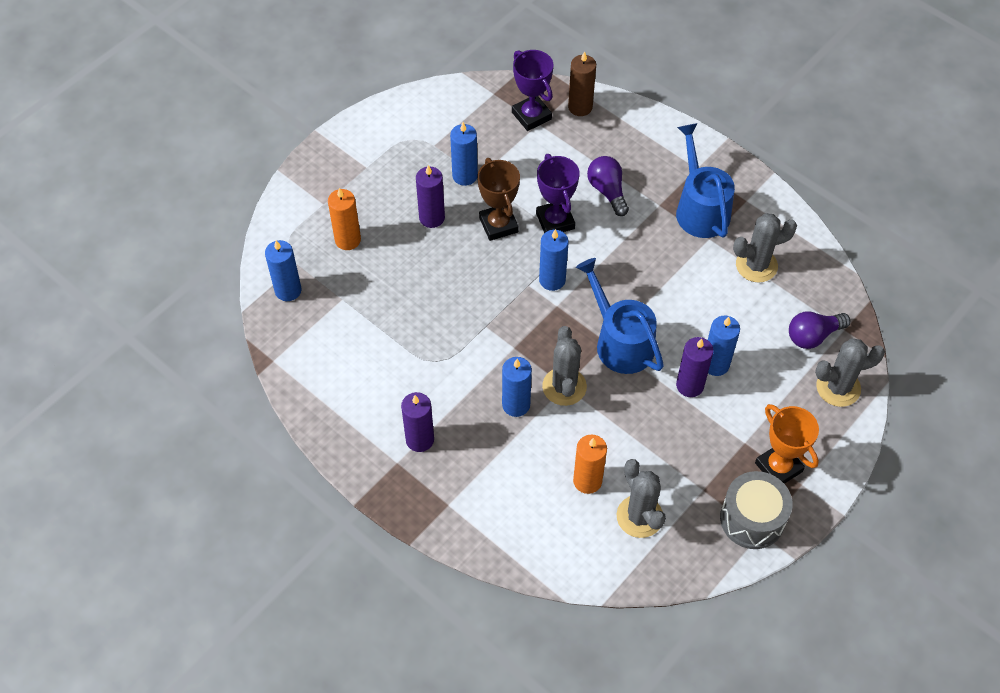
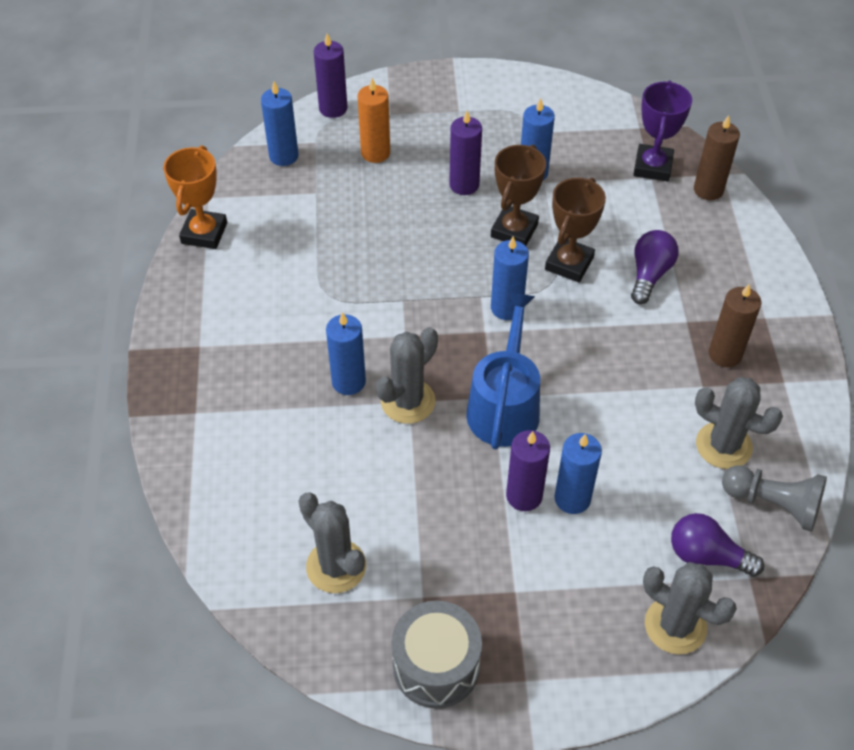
camera: 45 degrees right, 5 degrees down
(420, 439) = (238, 343): purple candle -> purple candle (333, 108)
(555, 221) = (569, 263): purple trophy -> brown trophy
(587, 481) = (329, 495): orange candle -> none
(639, 516) = (336, 566): grey cactus -> grey cactus turned 60 degrees counterclockwise
(700, 209) = (725, 354): blue watering can -> brown candle
(778, 467) = (521, 643): orange trophy -> orange trophy (204, 233)
(814, 278) = (773, 504): none -> grey pawn

